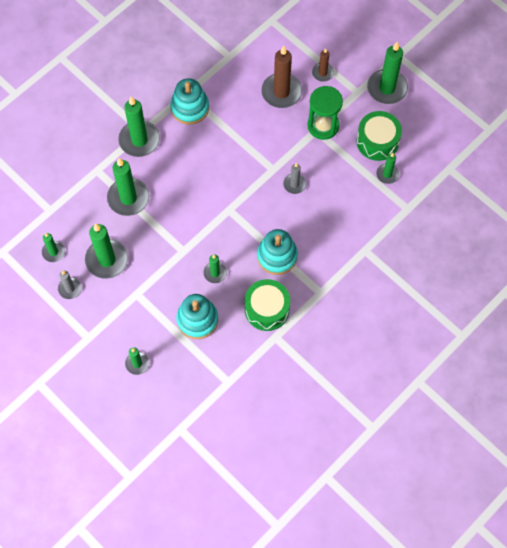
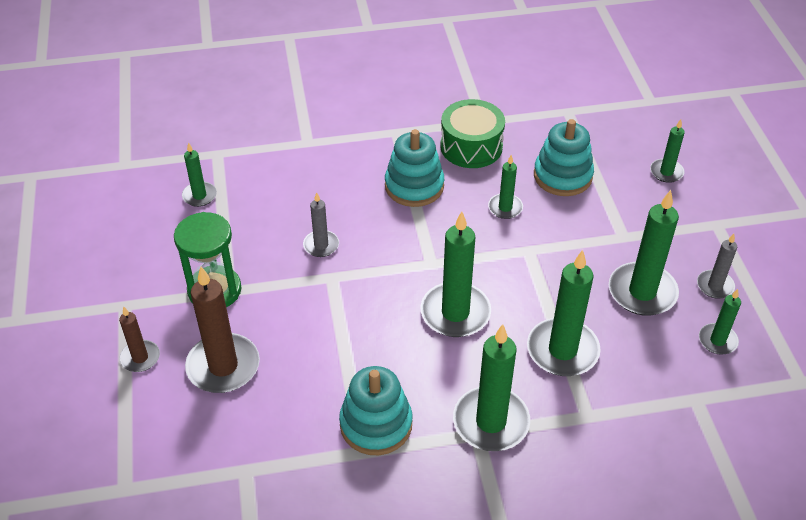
camera: 145 degrees left, 20 degrees down
(377, 141) = (169, 235): green drum -> none
(387, 88) = (83, 287): green candle -> green candle (455, 313)

